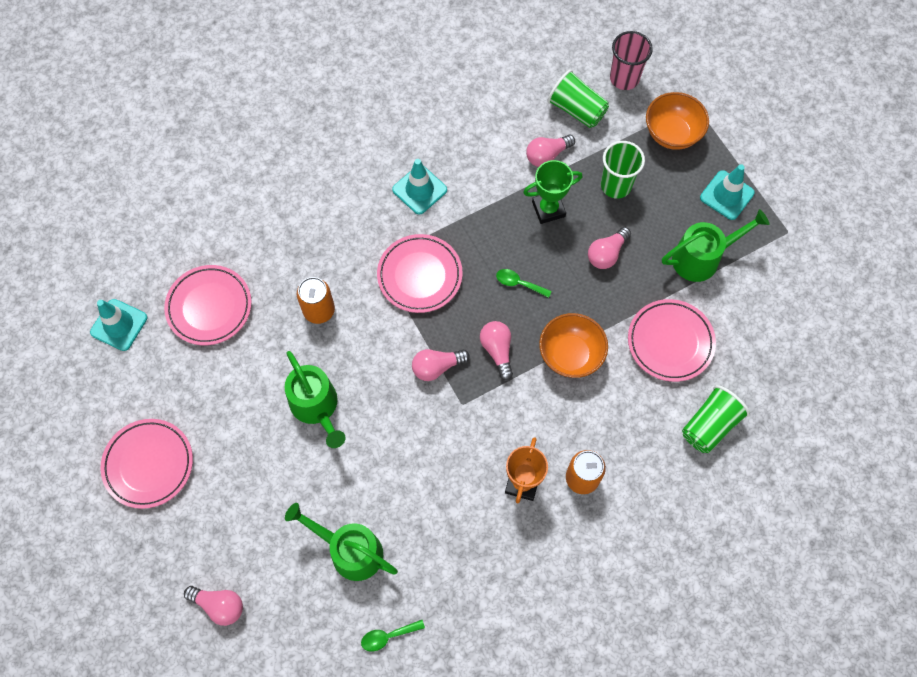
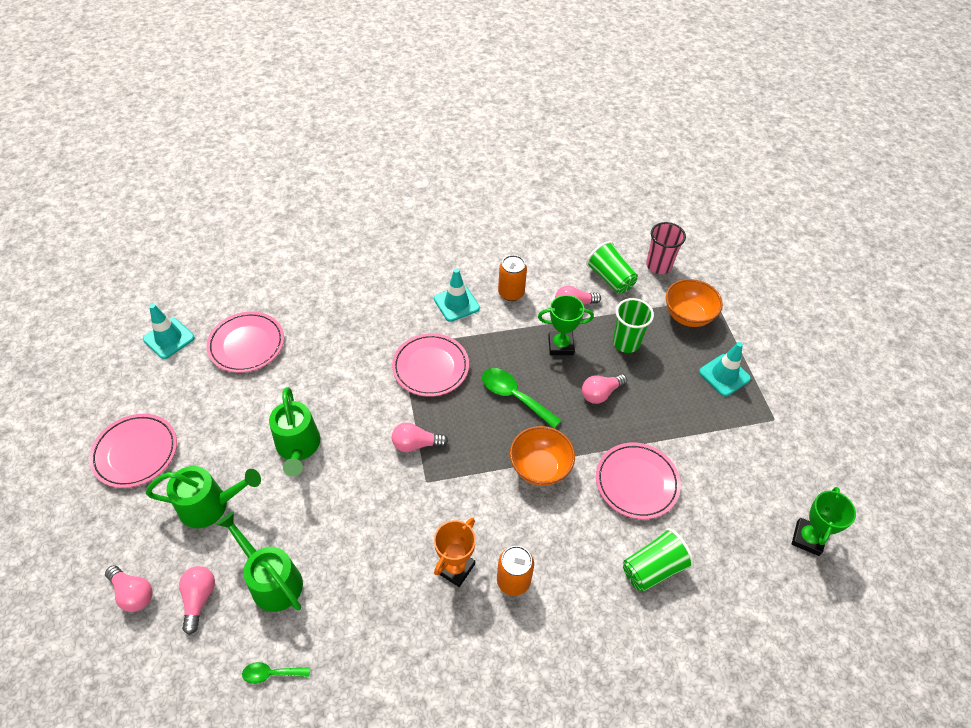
camera: 15 degrees right, 15 degrees down
(319, 310) = (334, 371): orange can -> orange can (511, 293)
(497, 350) = (475, 445): pink light bulb -> pink light bulb (199, 599)
(518, 283) = (514, 396): green spoon -> green spoon, size x1.76
(702, 258) = (687, 420): green watering can -> green watering can (211, 505)
(846, 351) = (807, 538): none -> green trophy

